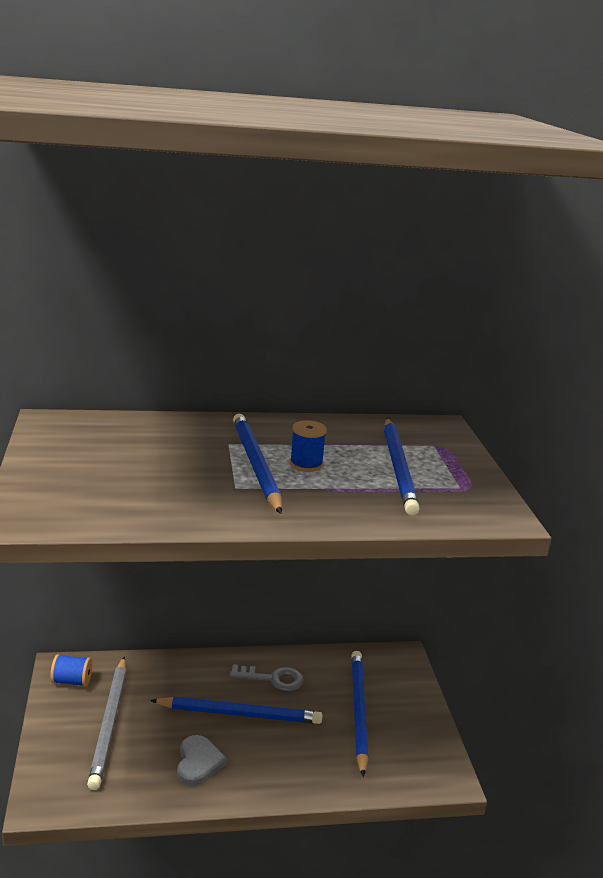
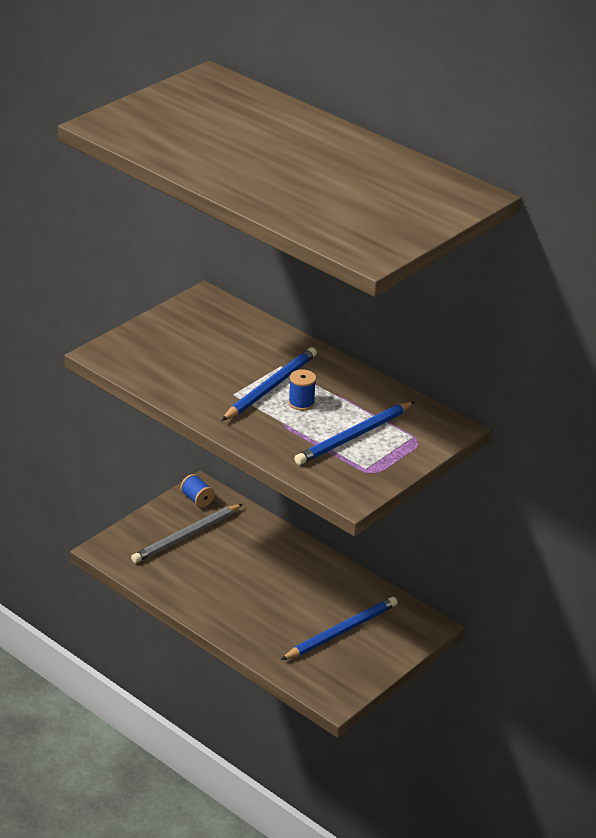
camera: 50 degrees right, 10 degrees up
(198, 763) = (204, 589): grey heart -> none
(240, 714) = (266, 582): blue pencil -> none
(273, 679) = (317, 578): grey key -> none

